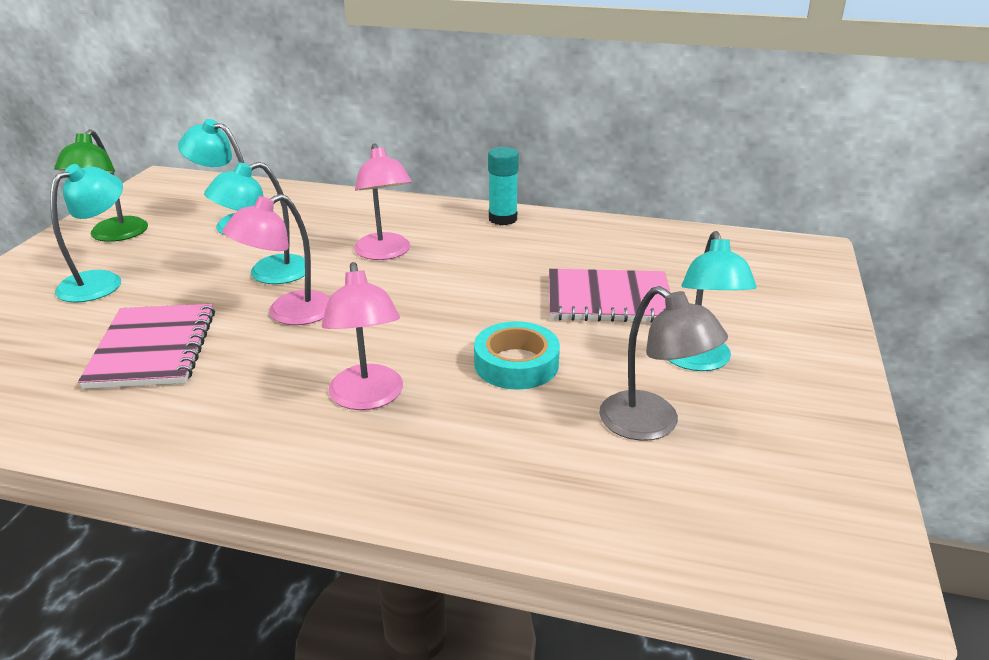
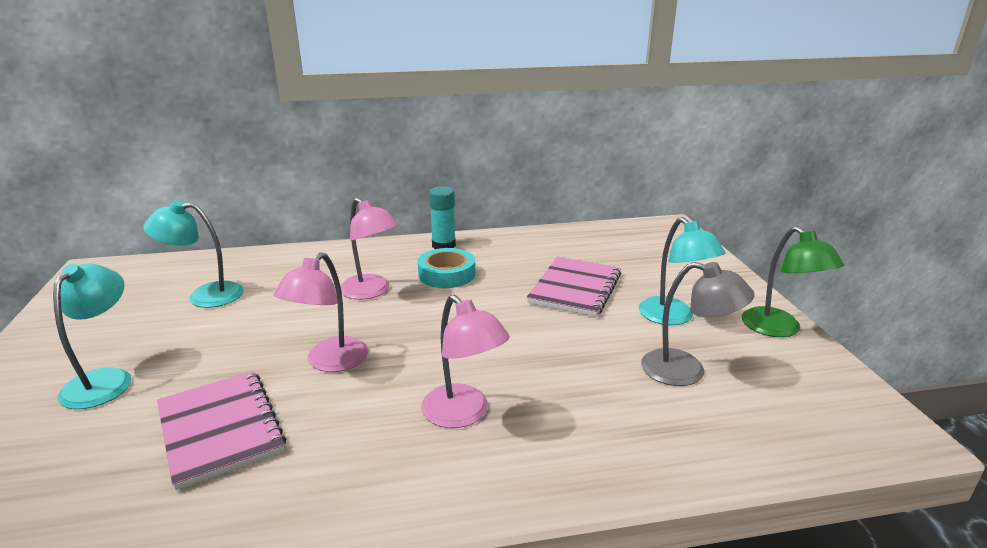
camera: 25 degrees left, 5 degrees down
(114, 235) = (82, 333): green lamp -> green lamp (779, 329)
(267, 274) = (278, 332): turquoise lamp -> none
(516, 364) = (554, 353): turquoise tape -> turquoise tape (446, 274)
(609, 299) = (575, 288): pink notebook -> pink notebook turned 45 degrees counterclockwise

